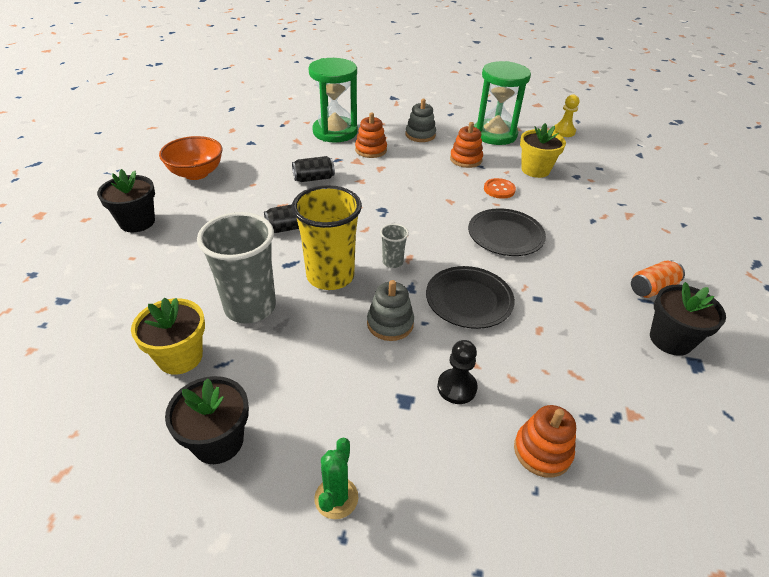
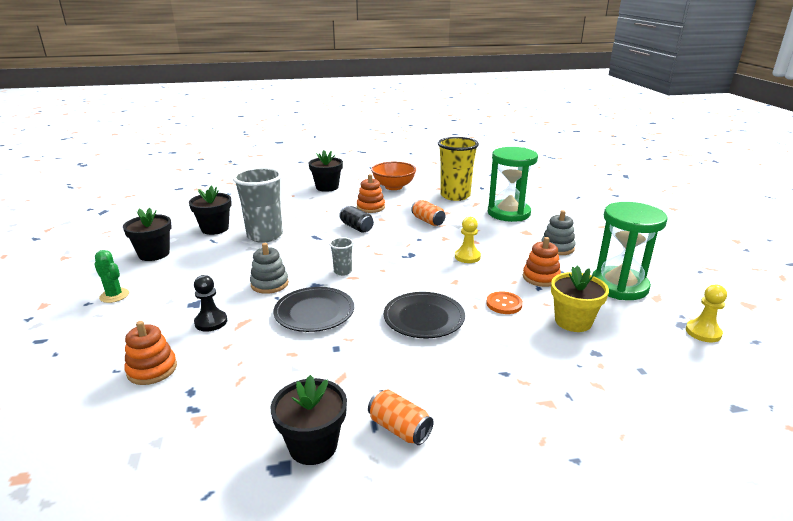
camera: 70 degrees right, 15 degrees down
(180, 357) = (215, 229): yellow flower pot -> black flower pot
(314, 178) = (428, 221): black can -> orange can
(330, 276) = (310, 252): yellow cup -> yellow cup (455, 196)
(336, 498) = (114, 295): green cactus -> green cactus turned 45 degrees clockwise
(371, 150) = (498, 232): orange stacking toy -> orange stacking toy (370, 207)
(408, 180) = (467, 257): none -> yellow pawn

